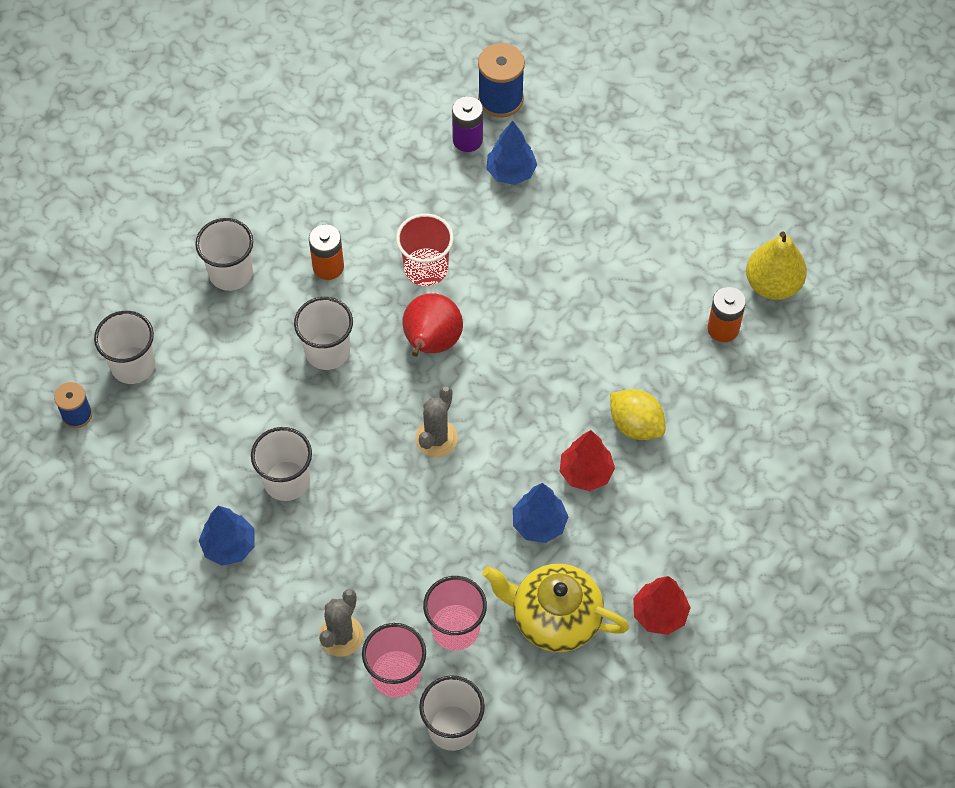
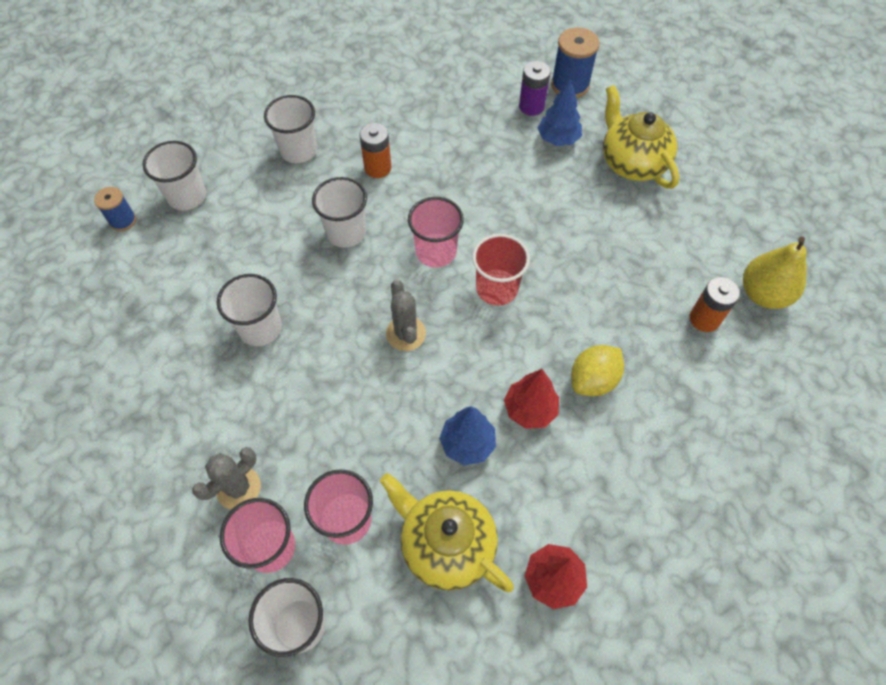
camera: 20 degrees right, 0 degrees up
(229, 546) = (183, 369): blue tree -> none
(426, 268) = (457, 192): red cup -> red cup (497, 289)
(431, 343) = (436, 252): red pear -> pink cup
(436, 438) = (406, 333): grey cactus -> grey cactus turned 60 degrees counterclockwise
(599, 177) = (632, 163): none -> yellow teapot
(635, 425) = (593, 380): yellow lemon -> yellow lemon turned 75 degrees clockwise

